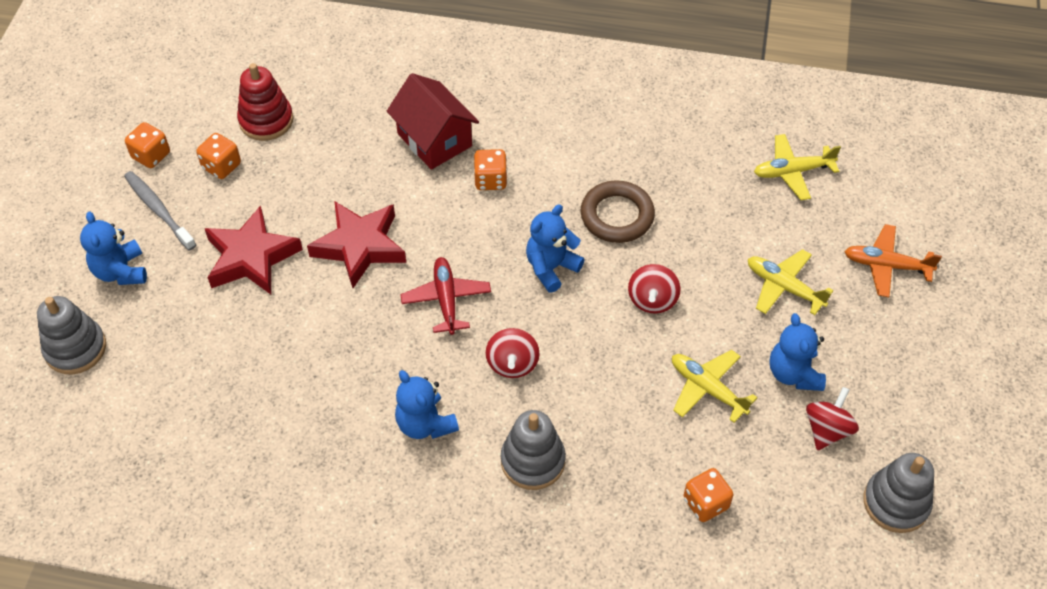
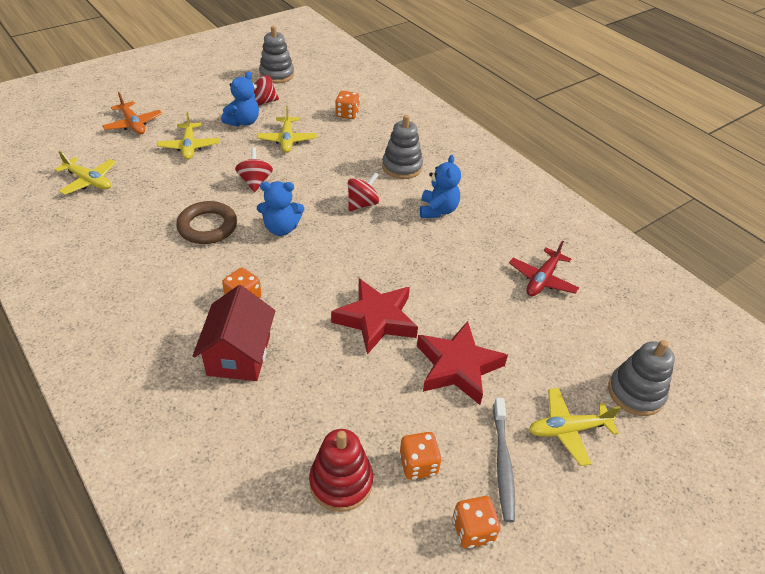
camera: 140 degrees left, 10 degrees down
(121, 271) = (568, 429): blue teddy bear -> yellow plane
(446, 300) = (359, 254): red plane -> red plane (542, 279)
(652, 300) = (255, 182): red spinning top -> red spinning top turned 60 degrees counterclockwise

